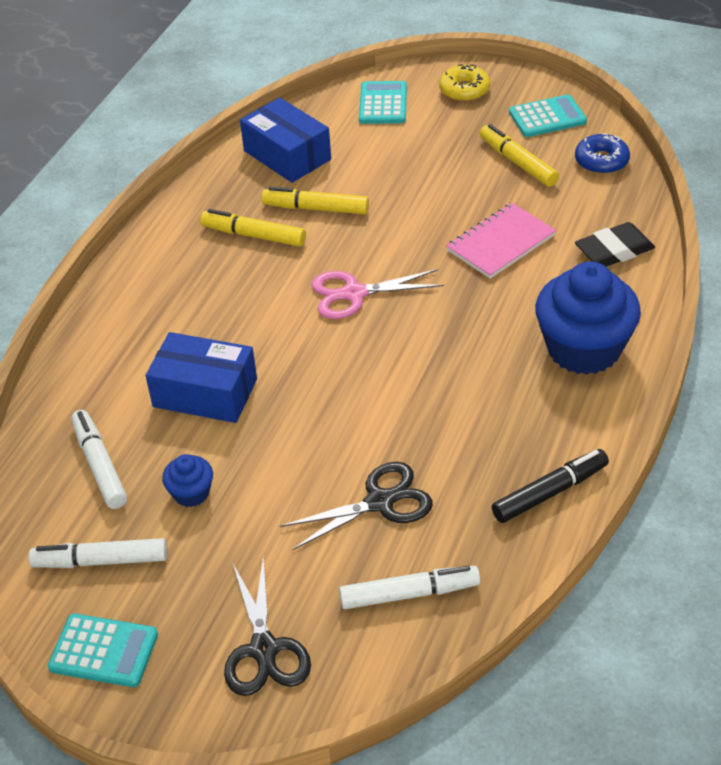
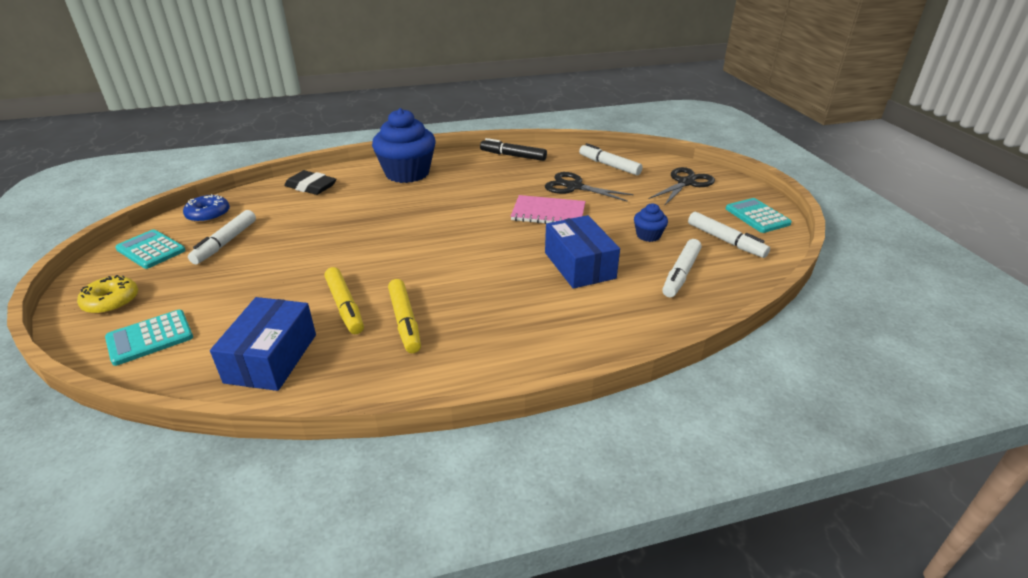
camera: 130 degrees left, 10 degrees down
(354, 294) = (430, 251): pink scissors -> none
(500, 243) = (331, 220): pink notebook -> pink notebook (548, 213)
(517, 162) = (225, 243): yellow marker -> white marker

